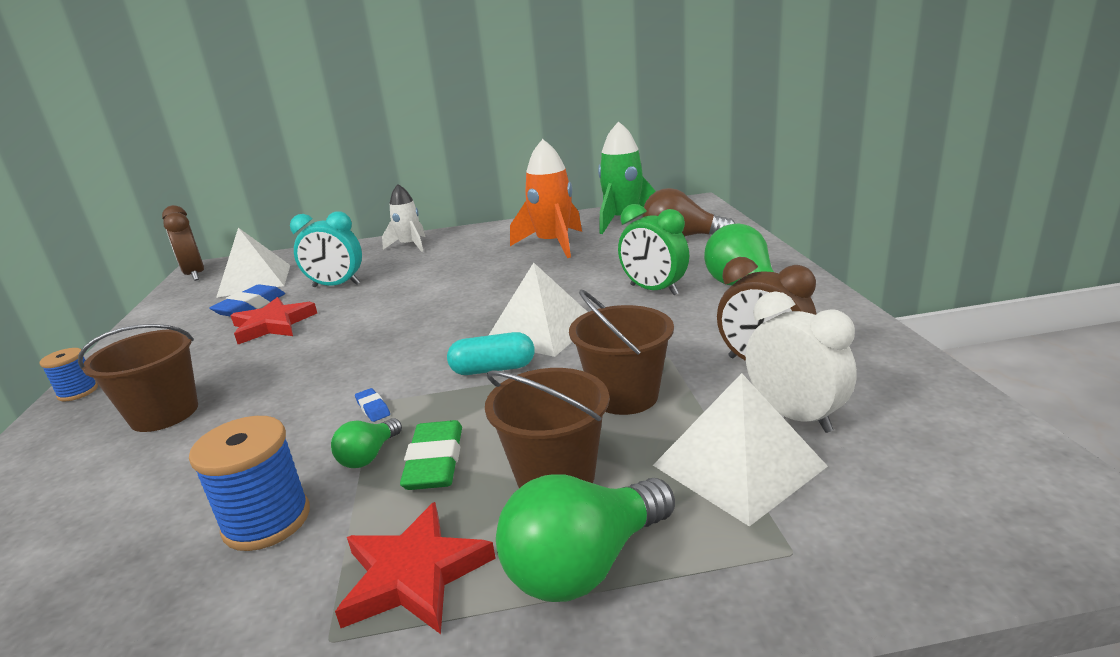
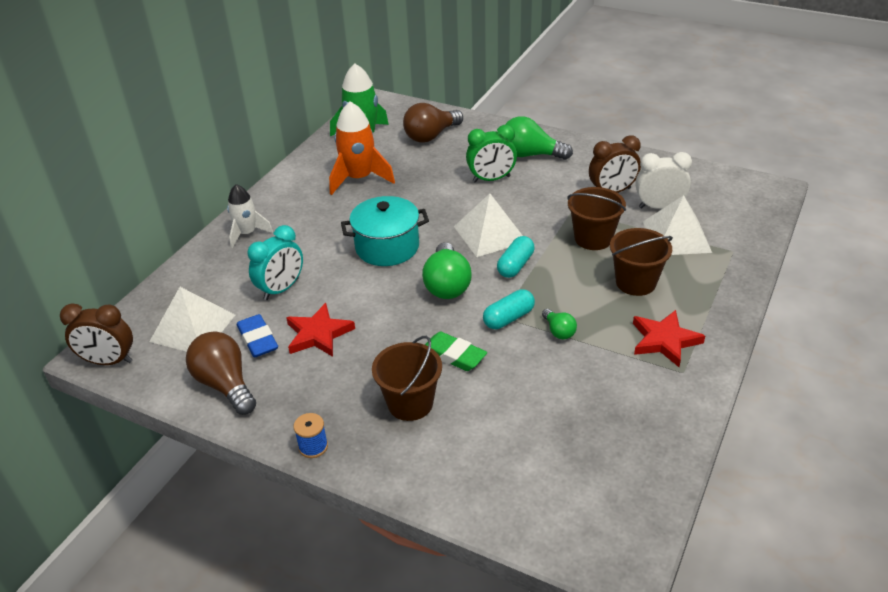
camera: 55 degrees left, 15 degrees up
(175, 320) = (225, 384): none -> brown light bulb
(267, 521) = (583, 376): blue spool -> none
(373, 408) = (508, 318): blue eraser -> turquoise capsule
(435, 462) = (587, 312): green eraser -> green eraser (453, 355)
(450, 296) = (387, 247): none -> turquoise pot
(585, 565) = (698, 297): green light bulb -> green light bulb (447, 285)

